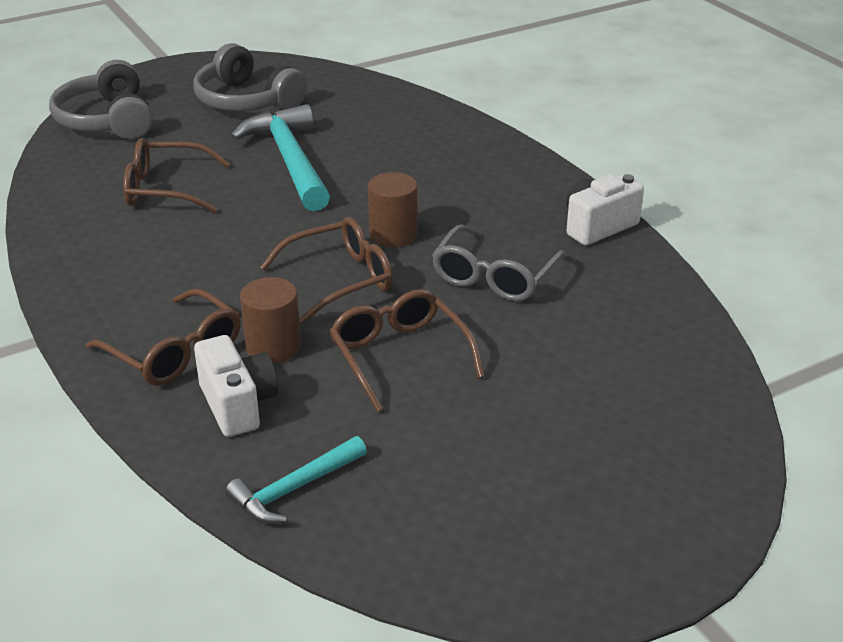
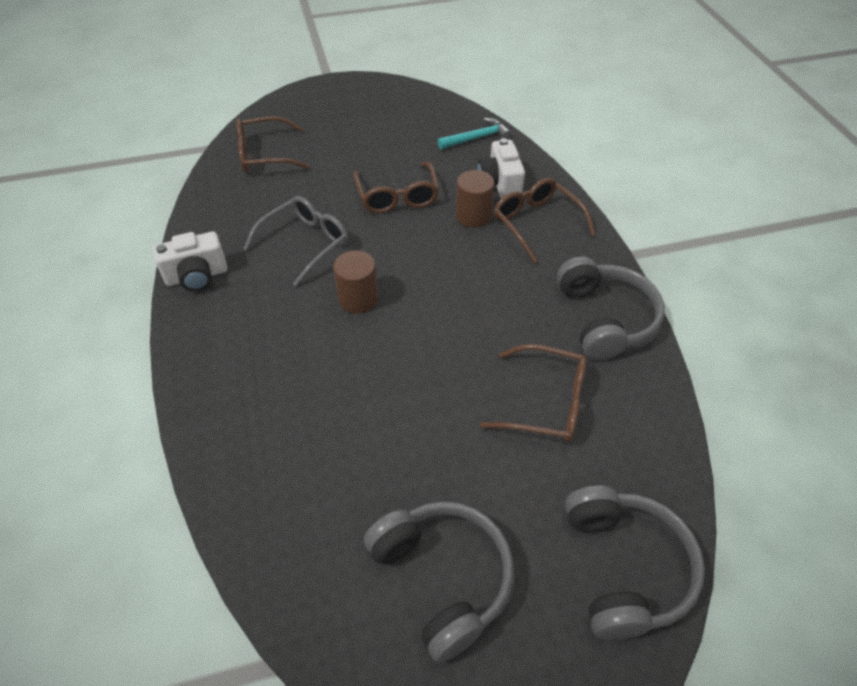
camera: 165 degrees left, 15 degrees up
(91, 260) = (605, 319): none -> grey headphones
(290, 161) = (417, 424): turquoise hammer -> none
(340, 279) = (414, 262): brown glasses -> brown glasses (264, 155)

